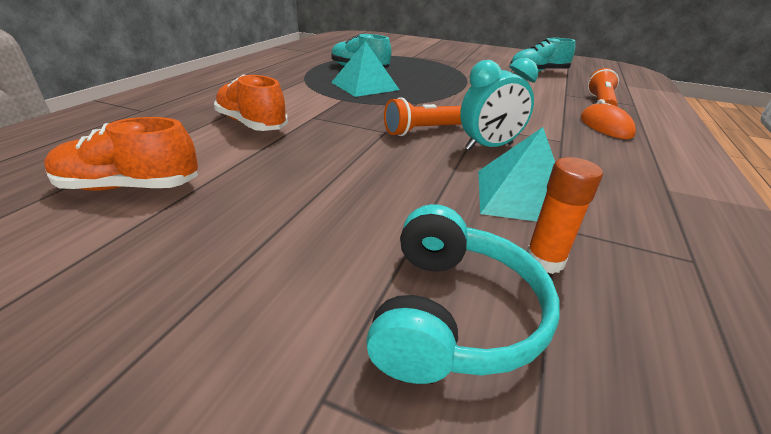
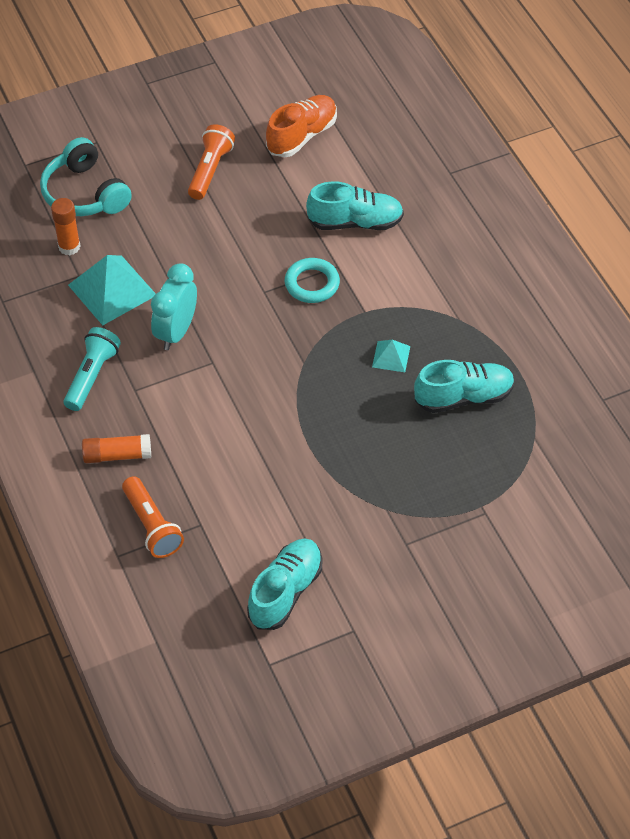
camera: 135 degrees right, 20 degrees up
(252, 124) = (355, 222): orange shoe -> turquoise shoe
(346, 119) = (312, 284): none -> turquoise ring
(364, 86) = (391, 356): turquoise pyramid -> turquoise pyramid, size x0.51
(423, 131) = (241, 315): orange flashlight -> orange flashlight (210, 170)
(598, 161) = (91, 376): none -> turquoise flashlight
(605, 126) = (117, 455): orange mouse -> orange glue stick

